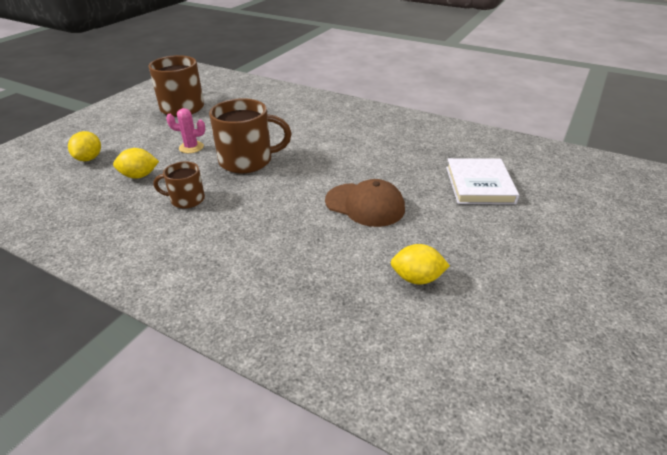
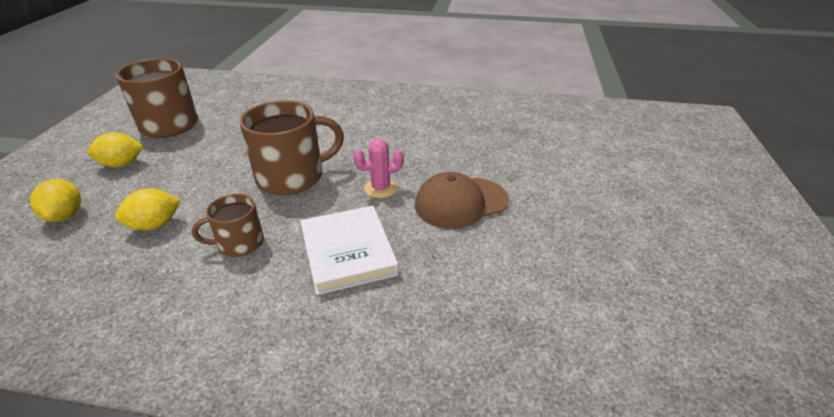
camera: 20 degrees left, 0 degrees up
(191, 147) = (209, 173): pink cactus -> pink cactus (380, 188)
(365, 205) = (461, 203): brown cap -> brown cap turned 150 degrees clockwise
(417, 278) = (567, 276): yellow lemon -> yellow lemon (121, 164)
(479, 185) = (561, 156): white book -> white book (348, 252)

